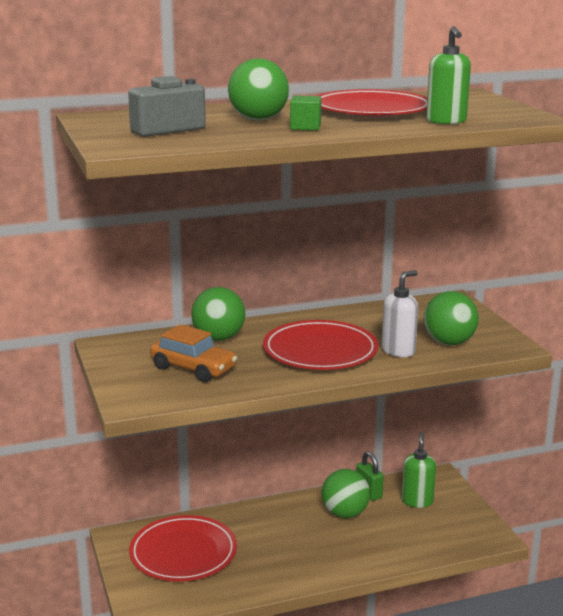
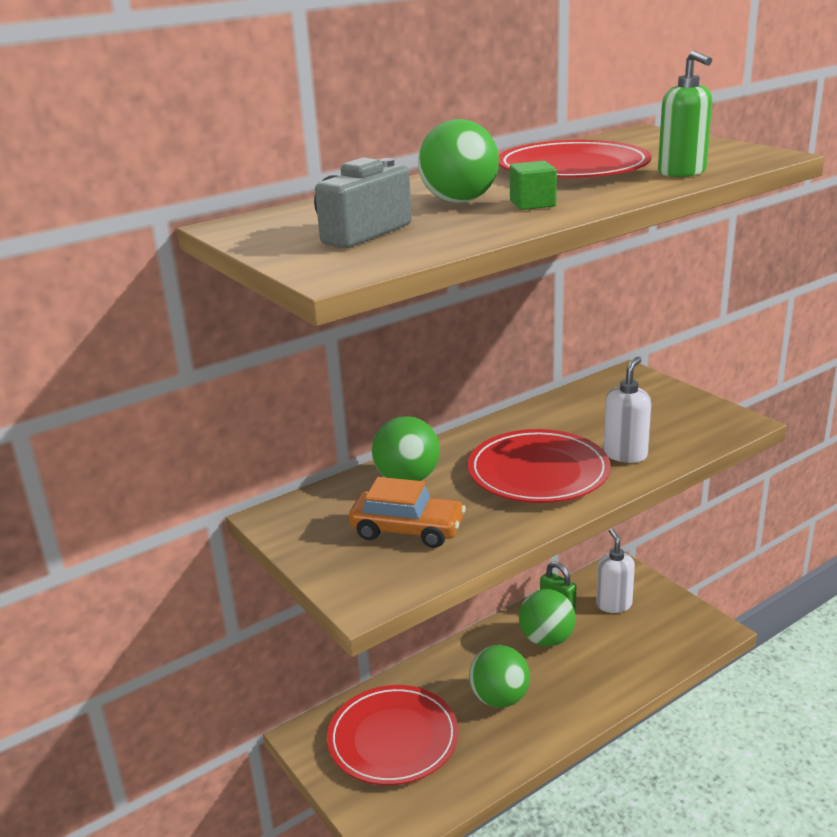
camera: 15 degrees left, 5 degrees up
(417, 501) = (613, 604): green soap dispenser -> white soap dispenser
(449, 343) = (670, 432): green ball -> green ball (499, 698)

